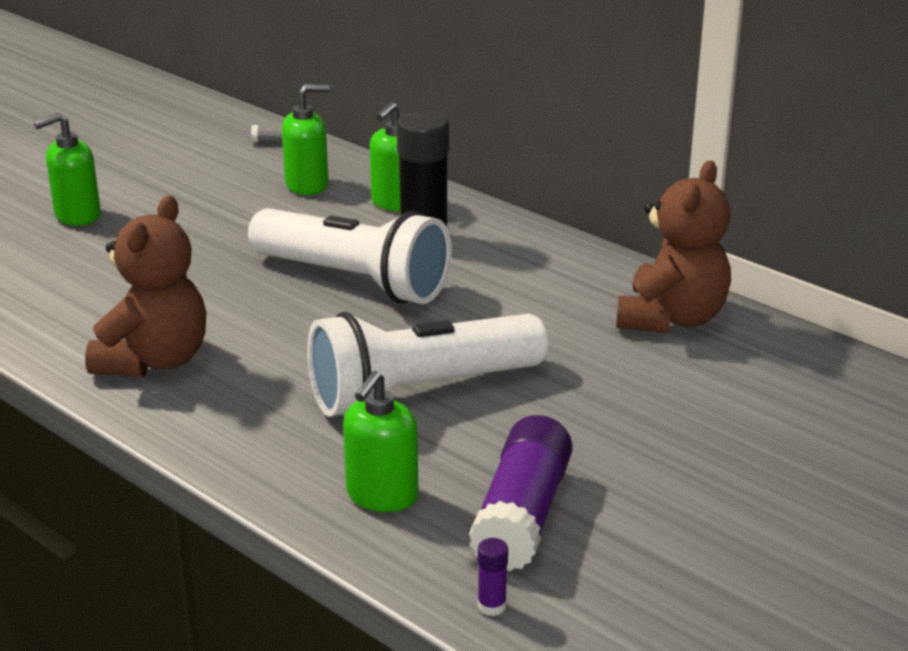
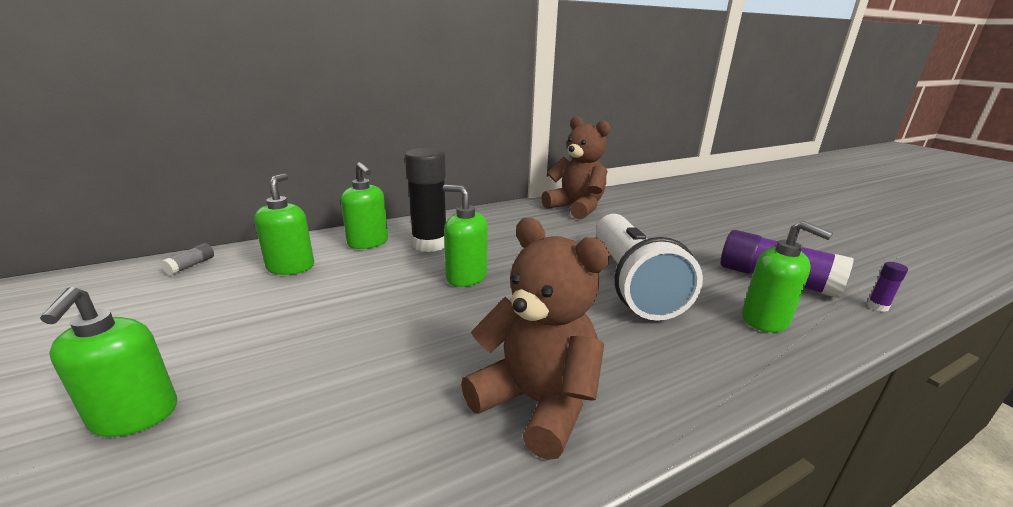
camera: 70 degrees left, 5 degrees down
(354, 281) = (466, 277): white flashlight -> green soap dispenser

